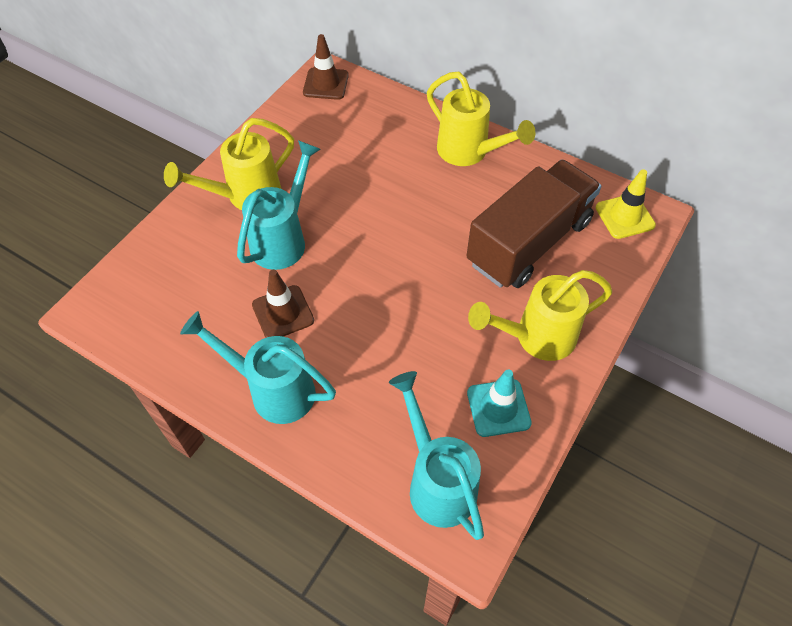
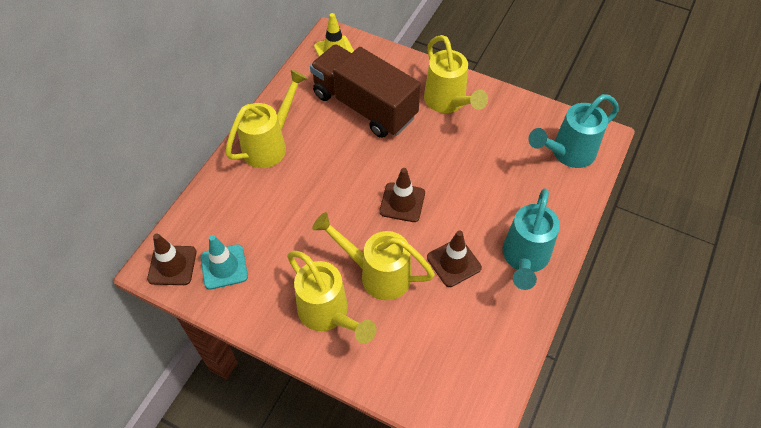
camera: 95 degrees left, 0 degrees up
(283, 239) = (377, 274): turquoise watering can -> yellow watering can
(375, 270) = (402, 202): none -> brown traffic cone
(498, 408) = (507, 123): turquoise traffic cone -> turquoise traffic cone (224, 267)

